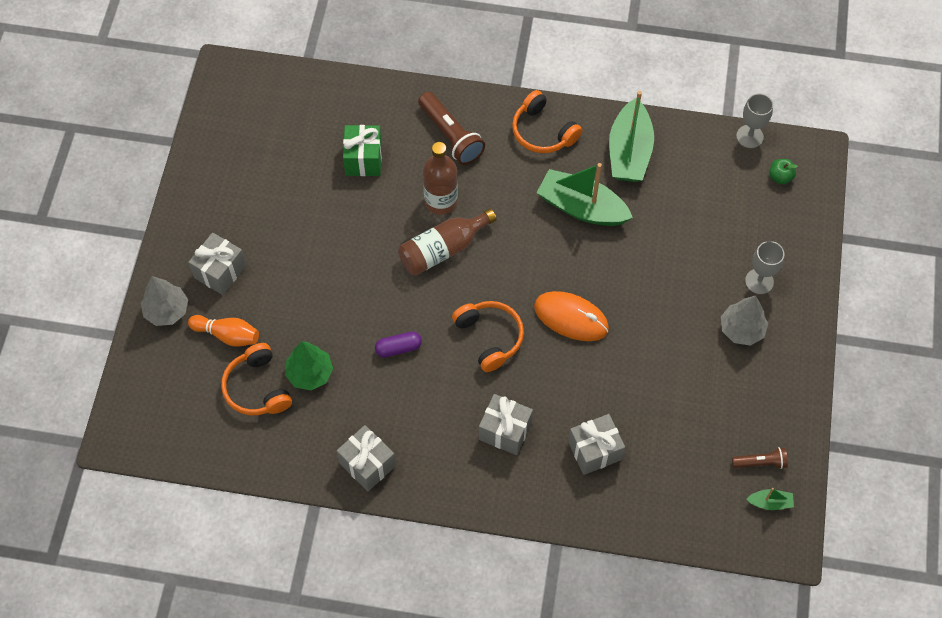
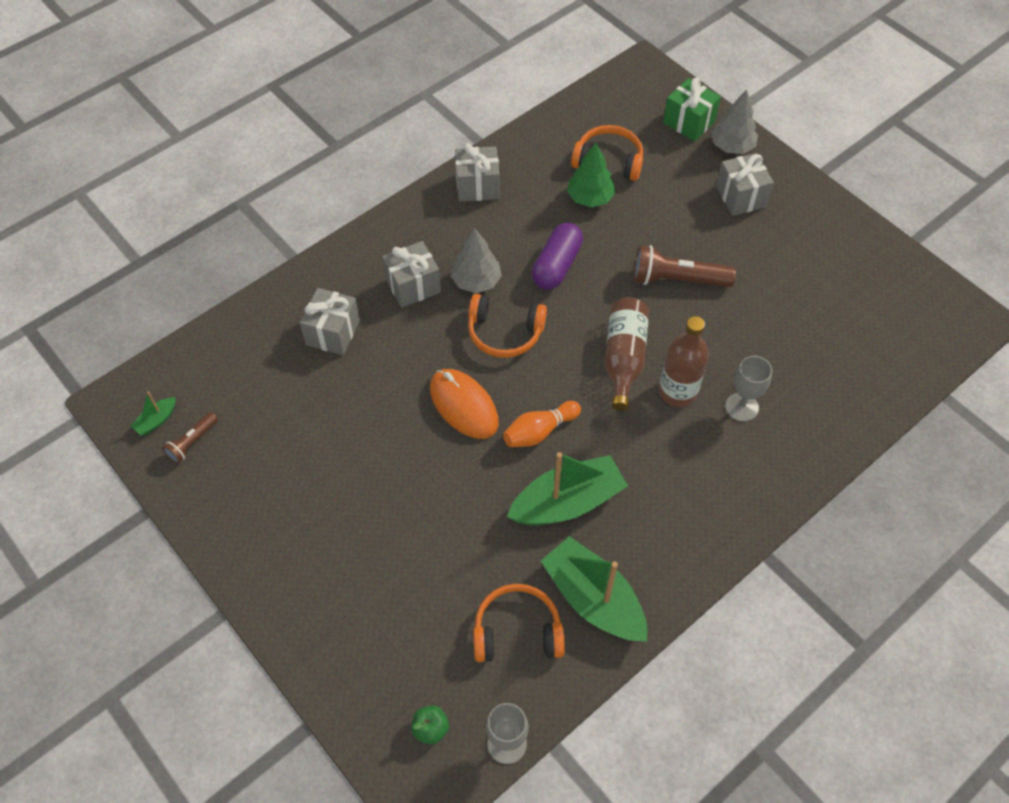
camera: 130 degrees right, 5 degrees down
(227, 335) = (674, 169): orange bowling pin -> orange bowling pin (539, 431)
(363, 159) = (778, 362): green gift -> green gift (689, 122)
(398, 348) = (557, 266): purple capsule -> purple capsule, size x1.59
(451, 136) = (748, 451): brown flashlight -> brown flashlight (677, 279)
(543, 132) = (686, 536): orange headphones -> orange headphones (517, 631)
(571, 317) = (463, 405): orange mouse -> orange mouse turned 75 degrees clockwise
(741, 329) = (314, 534): grey tree -> grey tree (476, 281)
(759, 281) = (342, 595): grey goblet -> grey goblet (741, 407)

